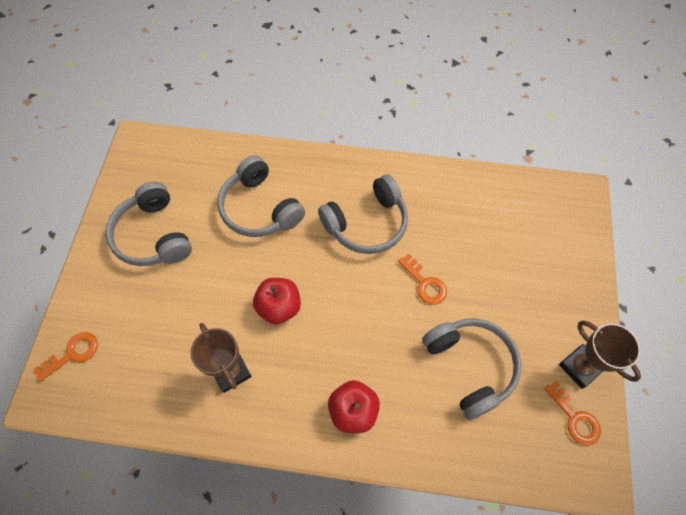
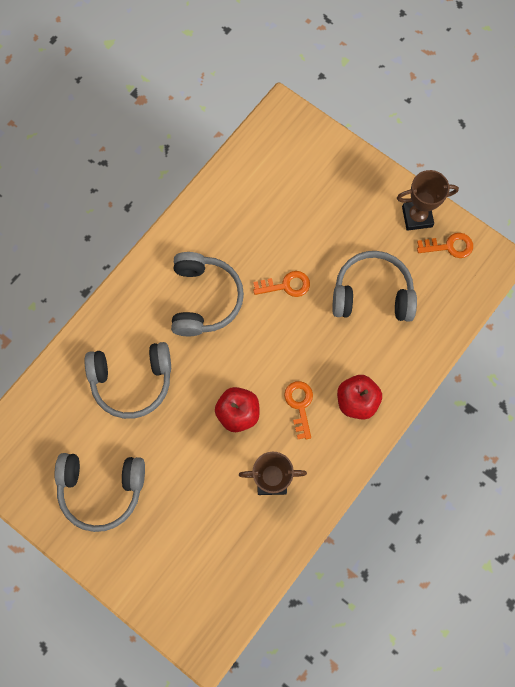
camera: 60 degrees left, 10 degrees up
(72, 354) = (179, 608): orange key -> orange key (300, 405)

